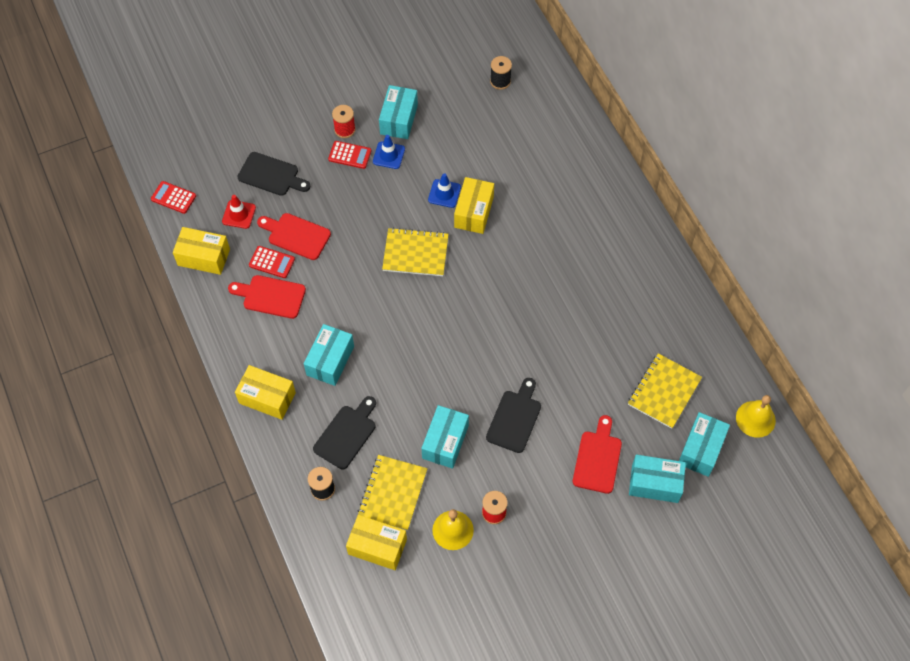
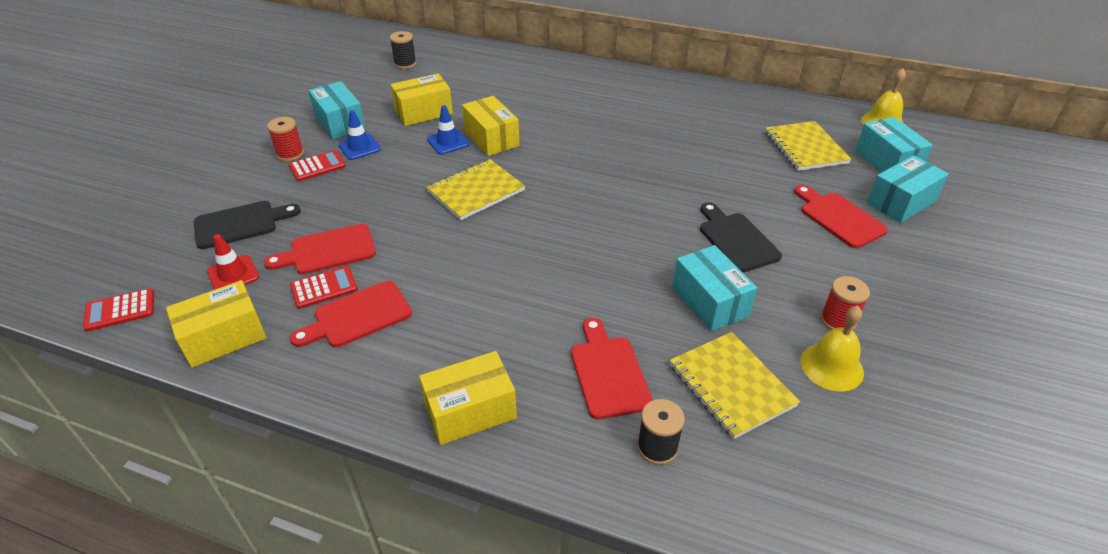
camera: 45 degrees left, 20 degrees down
(330, 360) = (501, 323): turquoise box -> none
(346, 434) = (608, 372): black cutting board -> red cutting board
(377, 547) = (795, 451): yellow box -> yellow box (423, 112)

